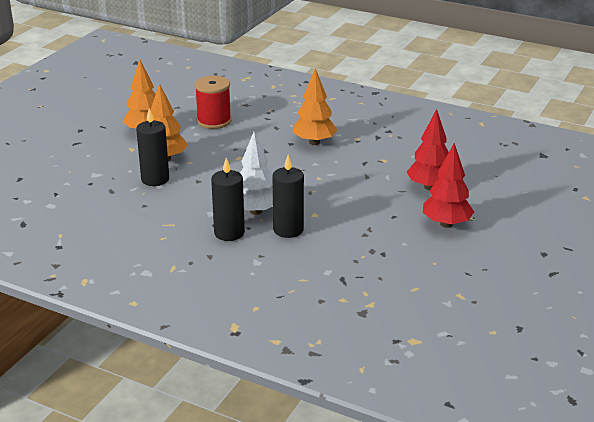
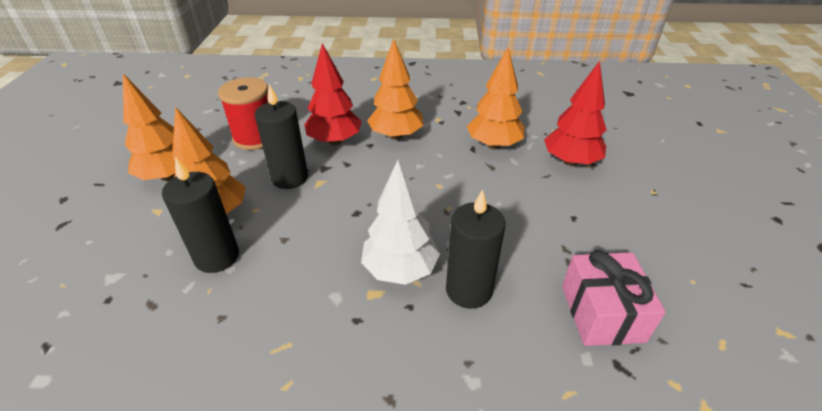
camera: 25 degrees left, 10 degrees up
(229, 233) = (389, 330): black candle -> black candle (290, 178)
(357, 259) = (601, 313): none -> pink gift
(382, 164) = (493, 145): none -> orange tree
(446, 224) = (640, 210): red tree -> red tree (335, 141)

